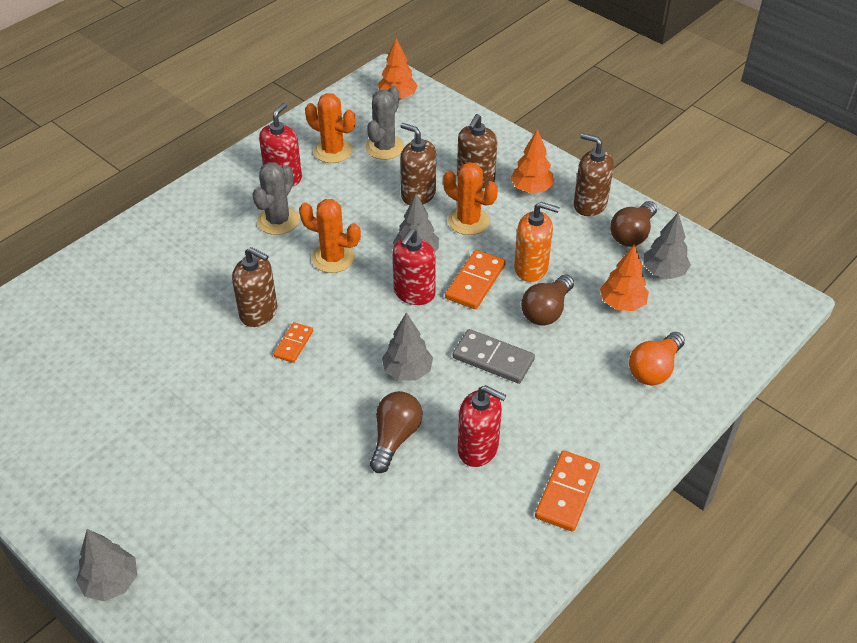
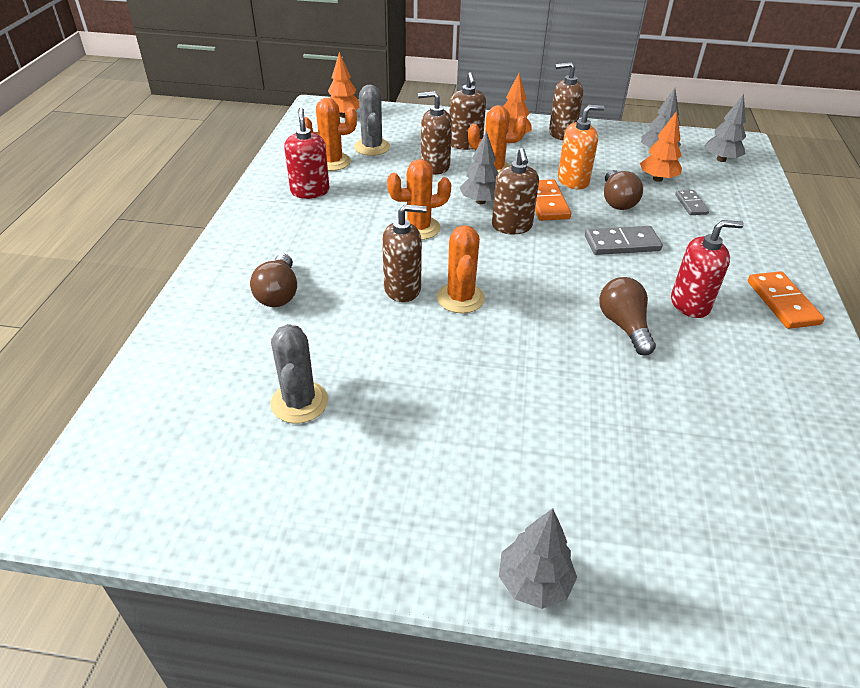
camera: 35 degrees left, 5 degrees down
(278, 221) = (341, 220): grey cactus -> grey cactus (299, 402)
(293, 344) = (460, 298): orange domino -> orange cactus
(407, 371) = (573, 277): grey tree -> grey tree (721, 159)
(414, 293) = (512, 226): red soap dispenser -> brown soap dispenser
(618, 349) = (691, 204): none -> grey domino
(632, 234) = (610, 140): brown light bulb -> brown light bulb (278, 293)
(654, 369) = (727, 207): orange light bulb -> none

